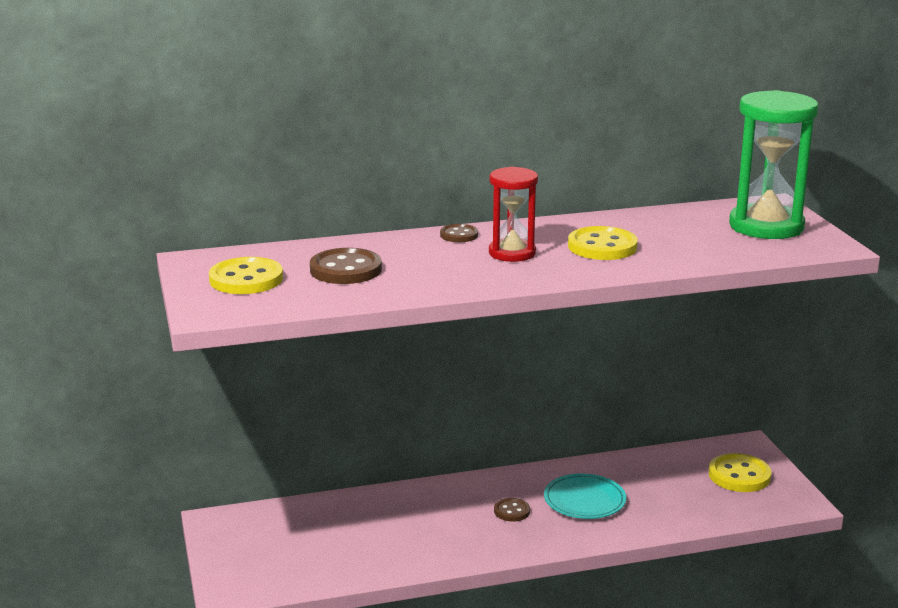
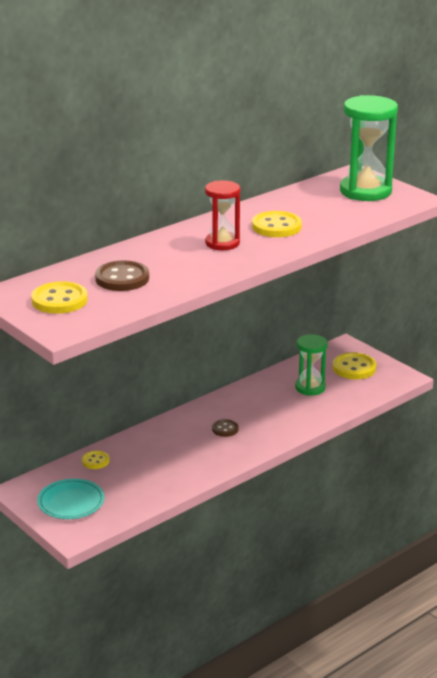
camera: 25 degrees left, 5 degrees up
(326, 510) = (95, 461): none -> yellow button
(459, 235) = (172, 236): brown button -> none
(584, 500) = (267, 409): turquoise plate -> turquoise plate (71, 502)
(661, 486) = (310, 388): none -> green hourglass

